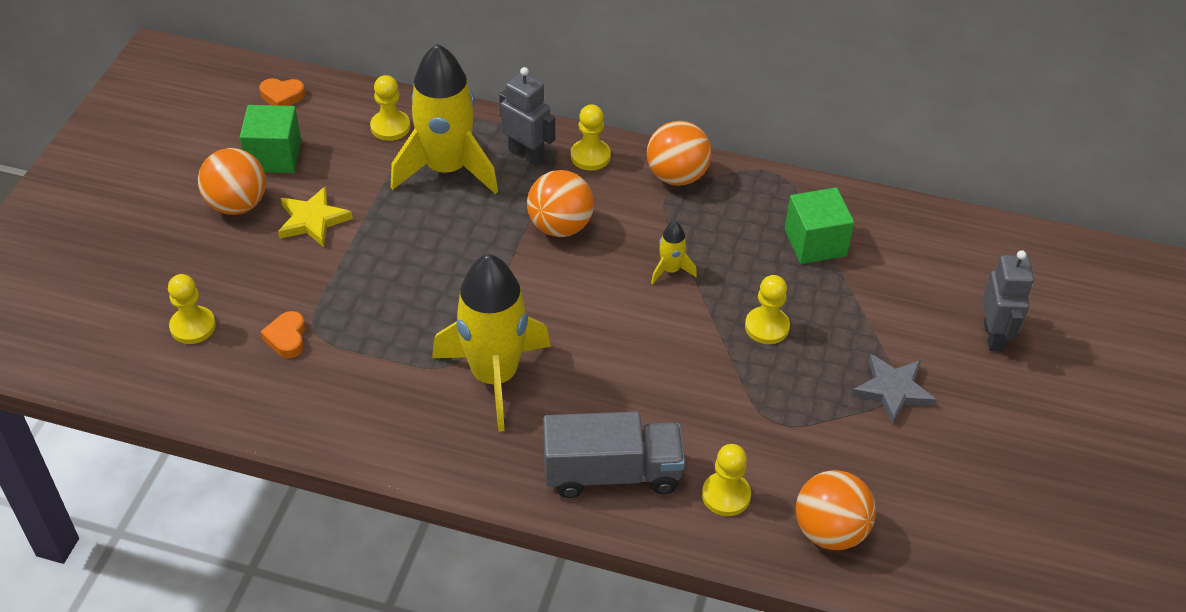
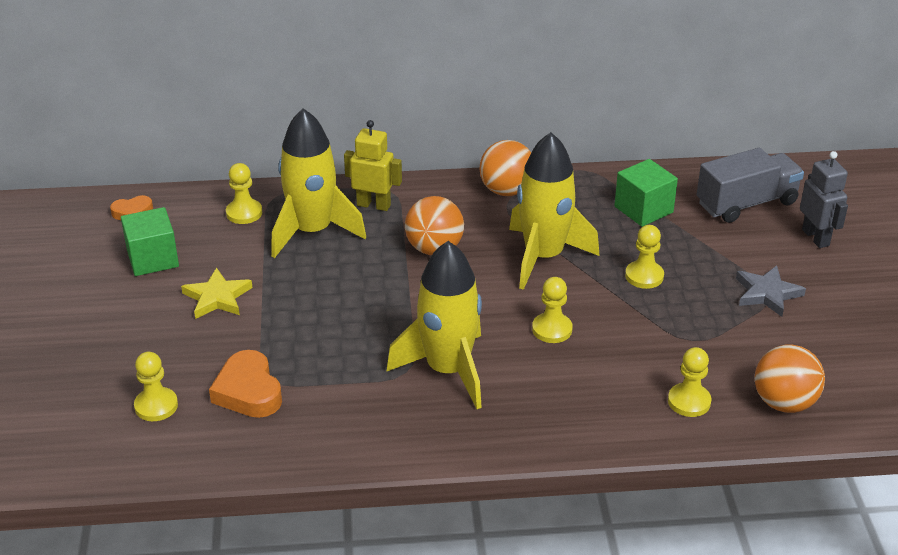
camera: 20 degrees left, 10 degrees down
(237, 204) = (141, 303): orange ball -> none
(287, 338) = (248, 391): orange heart -> orange heart, size x1.68
(526, 154) = (374, 205): grey robot -> yellow robot
(590, 156) = (427, 194): yellow pawn -> yellow pawn (552, 329)
(612, 473) = (589, 412): grey truck -> grey truck (746, 203)
(670, 270) = (543, 257): yellow rocket -> yellow rocket, size x2.40

